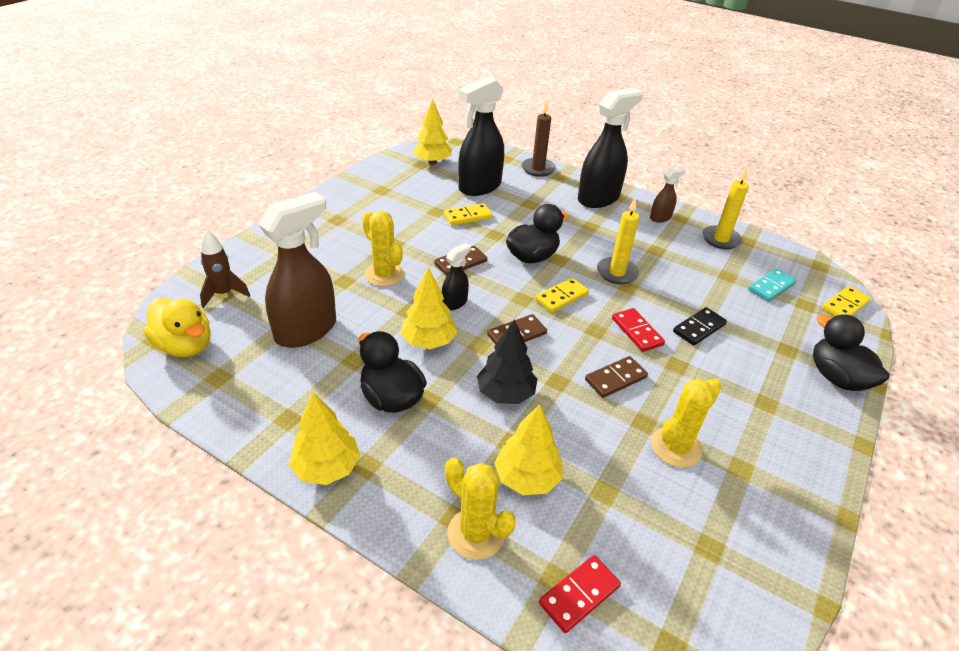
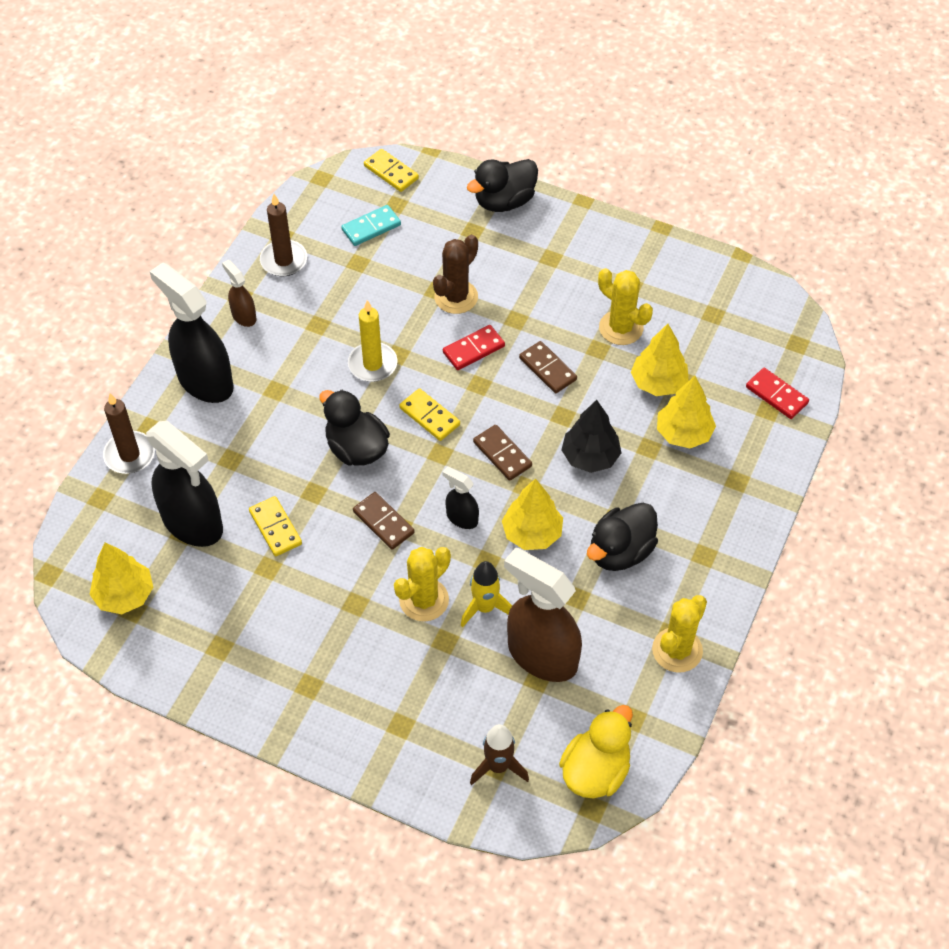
camera: 95 degrees left, 15 degrees up
(327, 467) = (715, 585): yellow tree -> yellow tree (658, 383)
(365, 305) = (485, 608): none -> yellow rocket
(476, 533) = (746, 464): yellow cactus -> yellow cactus (677, 650)
(699, 328) = (456, 297): black domino -> brown cactus
(721, 239) = (284, 260): yellow candle -> brown candle
(771, 287) = (371, 227): turquoise domino -> turquoise domino turned 75 degrees counterclockwise

